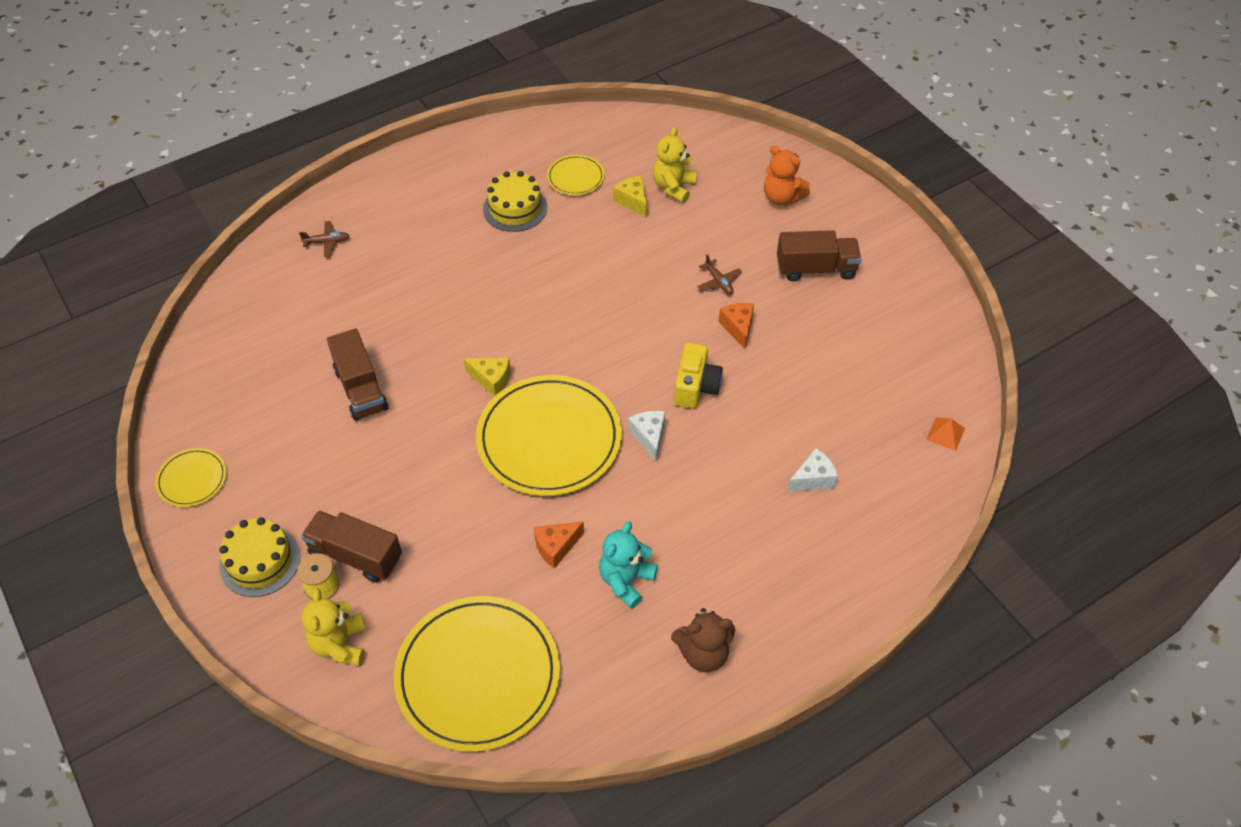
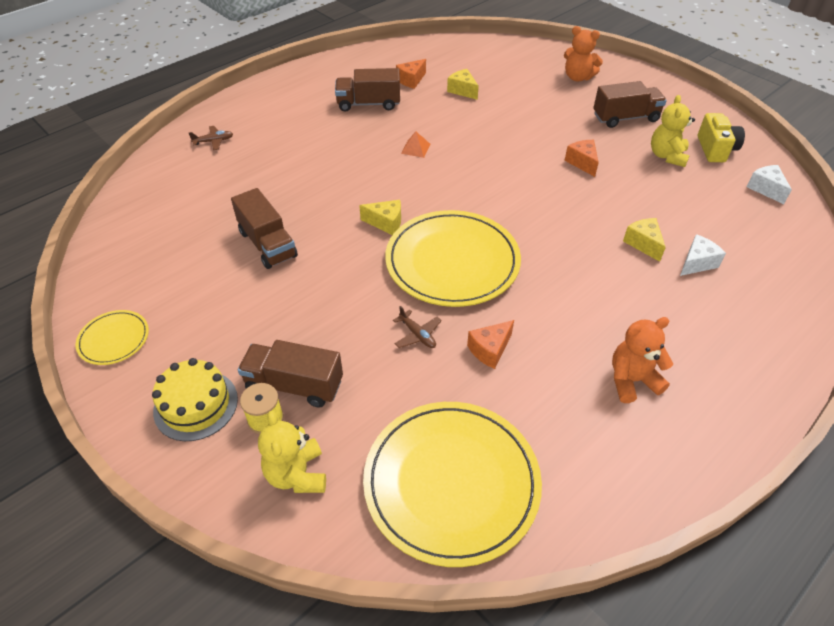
camera: 10 degrees left, 5 degrees down
(515, 208) = (368, 104): yellow cake -> brown truck
(575, 177) = (411, 80): yellow plate -> orange cheese
(626, 581) = (567, 370): turquoise teddy bear -> none
(649, 437) = (541, 249): white cheese -> white cheese (765, 189)
(673, 187) = (491, 79): yellow teddy bear -> yellow teddy bear (667, 156)
(686, 602) = (632, 380): none -> orange teddy bear
(696, 387) = (565, 207): yellow camera -> yellow camera (715, 149)
(703, 653) = (668, 425): brown teddy bear -> none
(718, 282) = (552, 134): brown plane -> brown plane (417, 335)
(764, 446) = (643, 244): none -> yellow cheese
(945, 433) = (788, 216): orange pyramid -> orange pyramid (415, 148)

